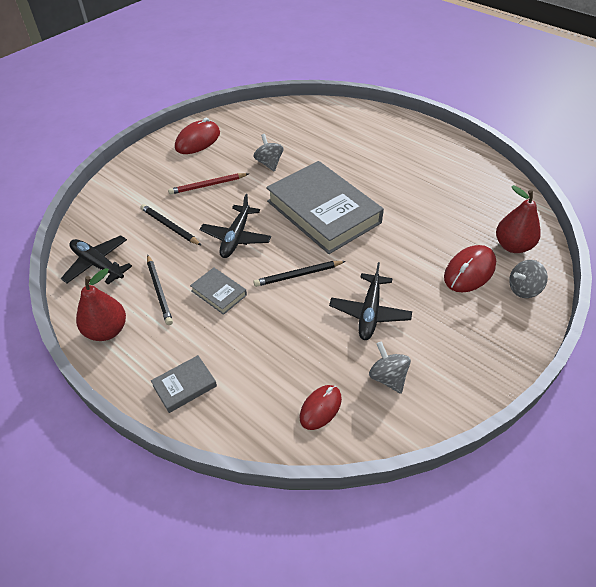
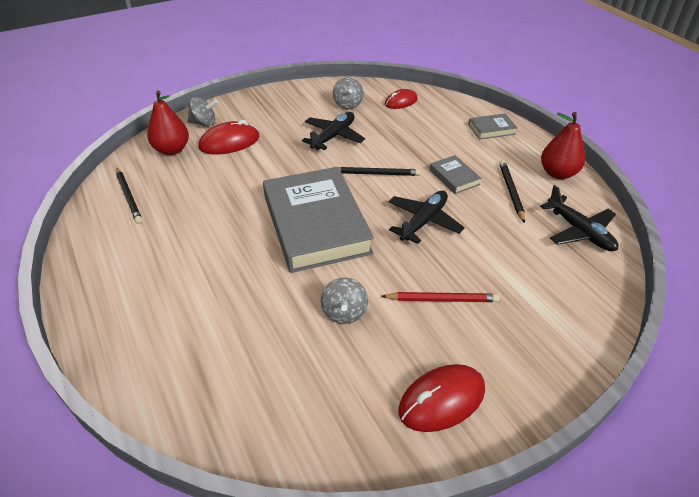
camera: 160 degrees left, 5 degrees down
(170, 226) = (498, 253): black pencil -> black pencil (129, 197)

